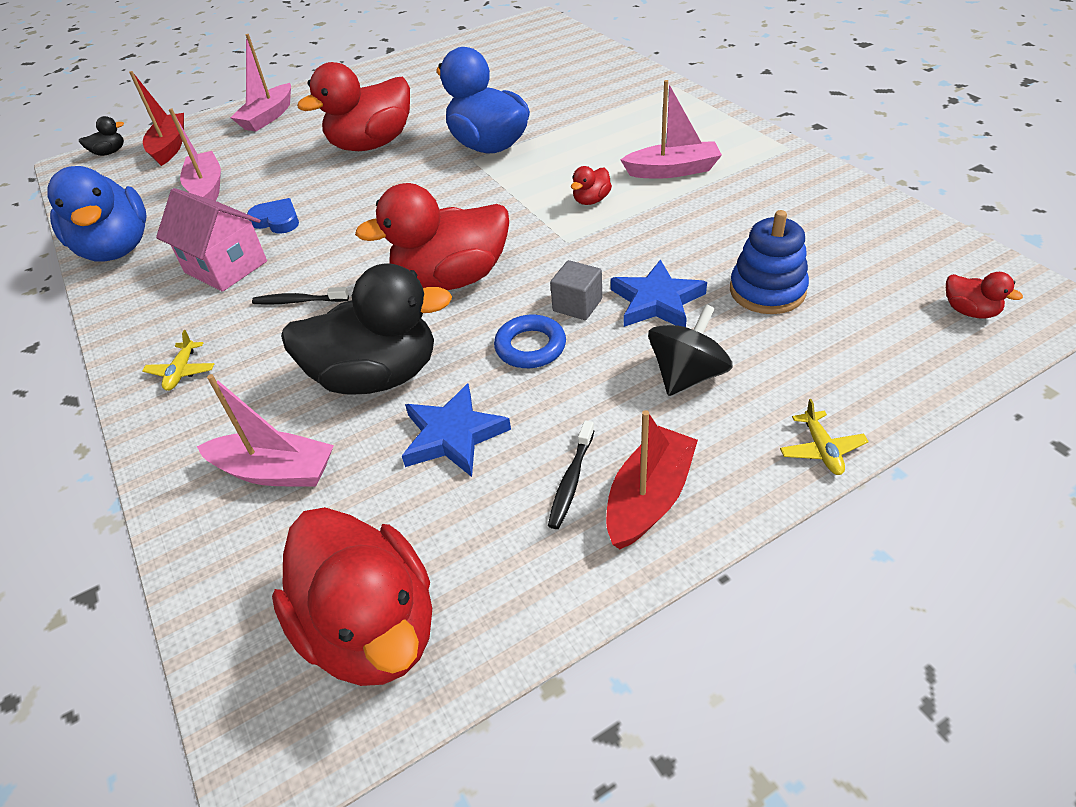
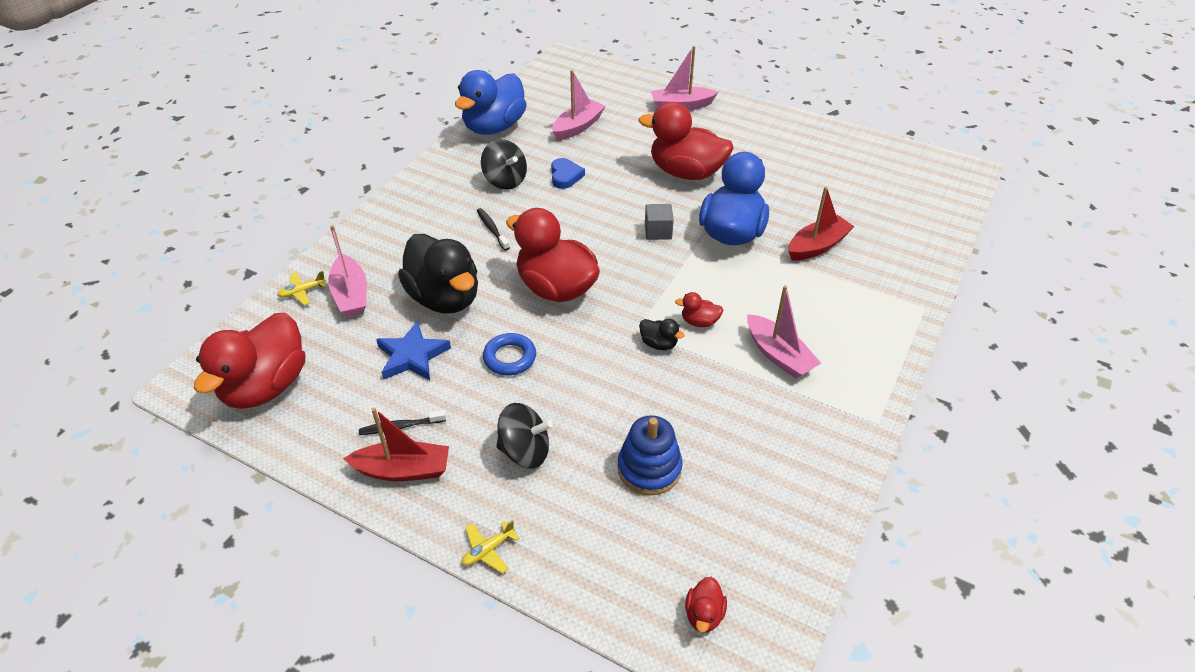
camera: 55 degrees right, 0 degrees up
(109, 152) = (586, 64): black duck -> black duck (659, 344)
(170, 147) = (611, 84): red boat -> red boat (817, 246)
(182, 372) = (406, 216): yellow plane -> yellow plane (302, 292)
(226, 267) = (505, 180): pink house -> black spinning top
(577, 305) = (567, 364): grey cube -> grey cube (658, 231)
(657, 301) = (597, 406): blue star -> none

